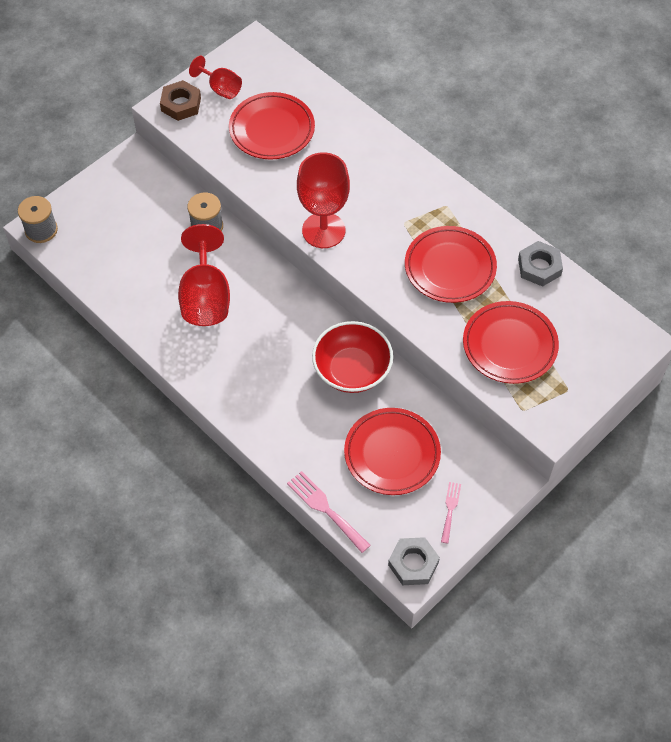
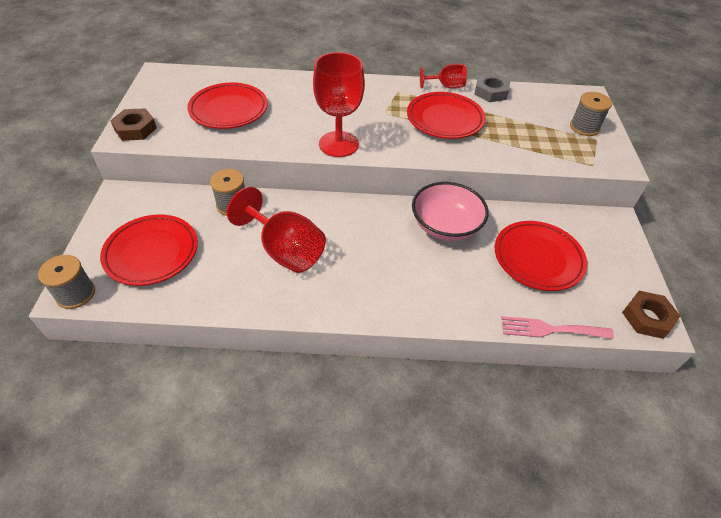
camera: 45 degrees left, 10 degrees down
(220, 88) = (159, 106): red goblet -> red goblet (446, 86)
(352, 370) = (445, 226): red bowl -> pink bowl
(413, 563) = (647, 317): grey nut -> brown nut
(450, 509) = (615, 264): pink fork -> none
(509, 345) = (535, 137): red plate -> red plate (152, 253)
(576, 370) = (584, 127): none -> grey spool

